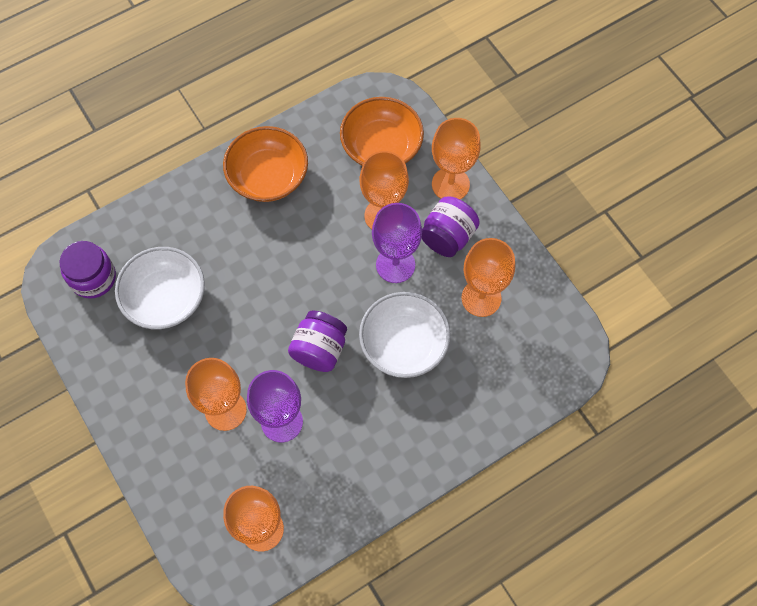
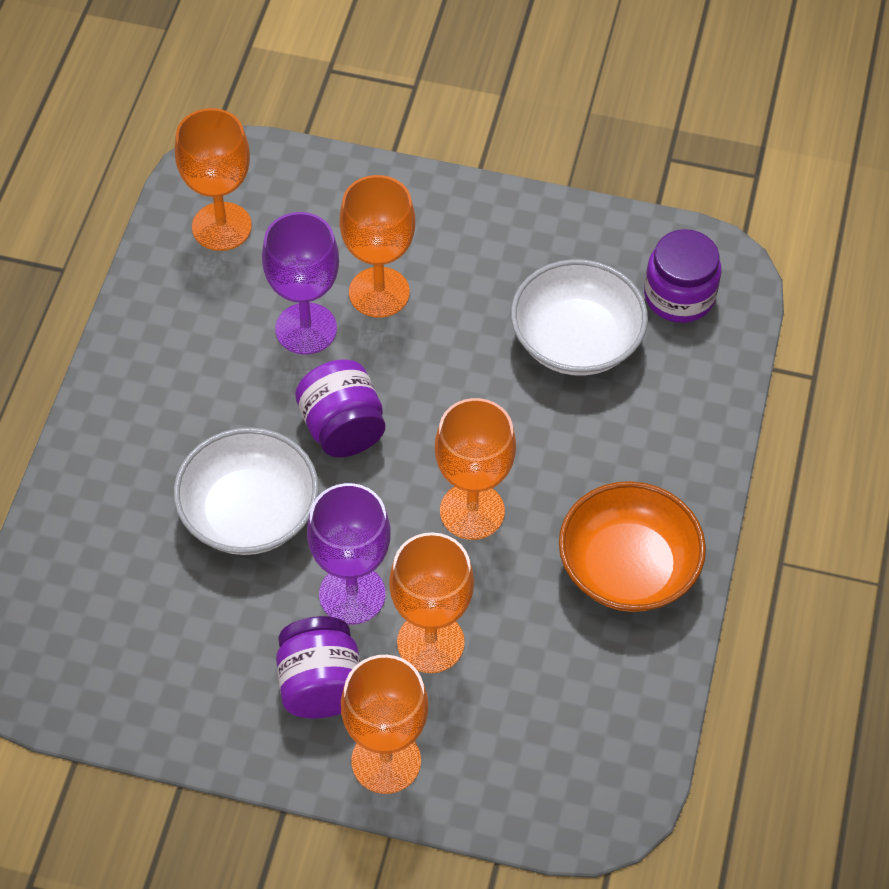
camera: 135 degrees right, 10 degrees down
(381, 147) = (531, 733): orange bowl -> none
(481, 298) = (204, 643): orange goblet -> orange goblet (472, 511)

